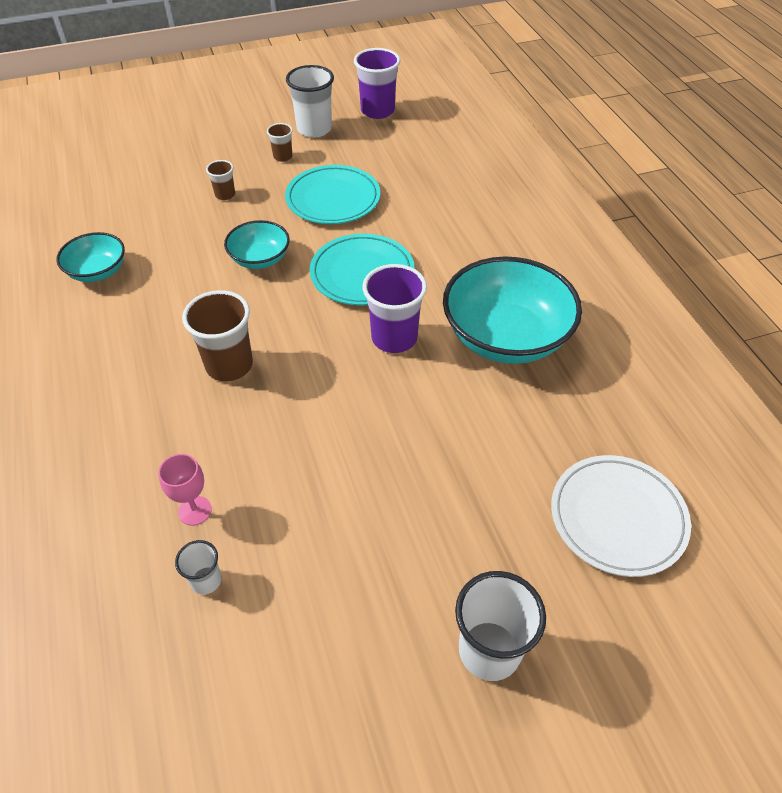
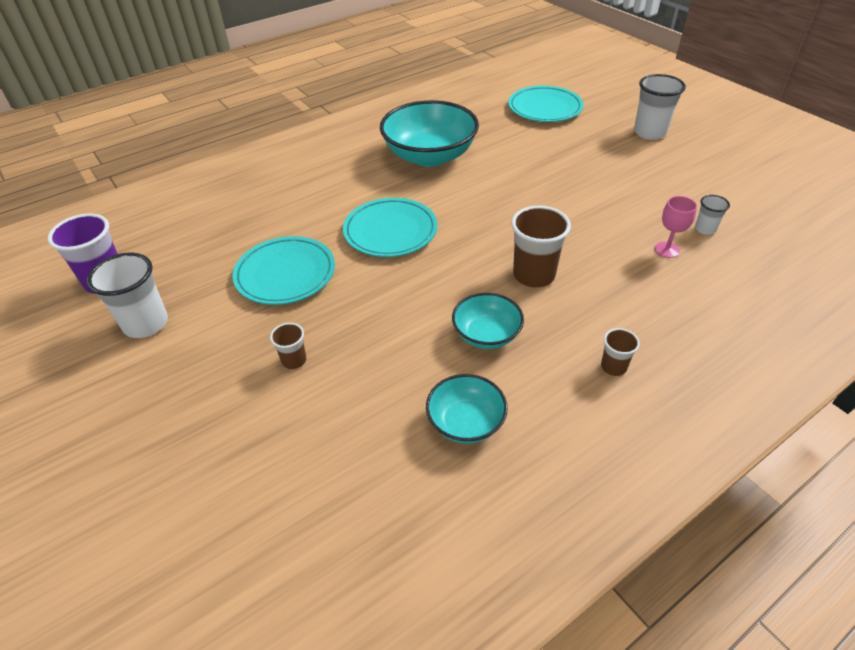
camera: 105 degrees left, 5 degrees down
(260, 259) = (394, 298): turquoise bowl -> turquoise bowl (486, 335)
(283, 157) = (209, 334): brown cup -> brown cup (613, 367)
(394, 338) = (456, 200): purple cup -> none
(617, 517) = (545, 108): white plate -> turquoise plate

